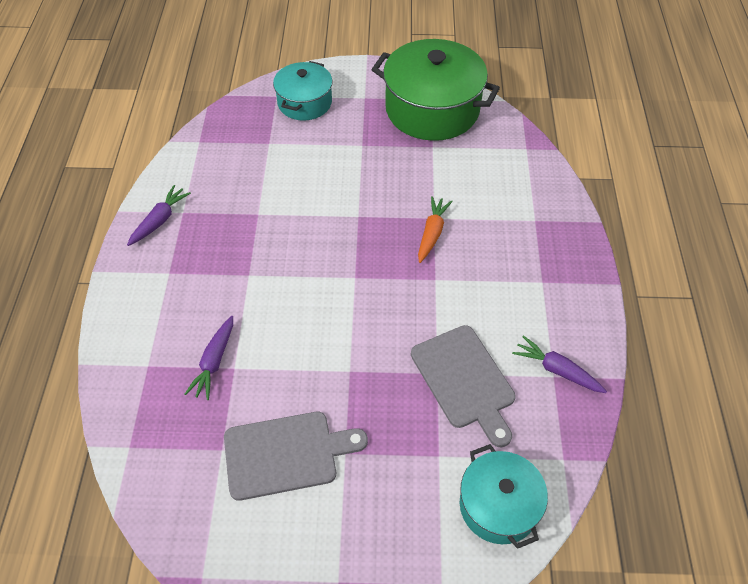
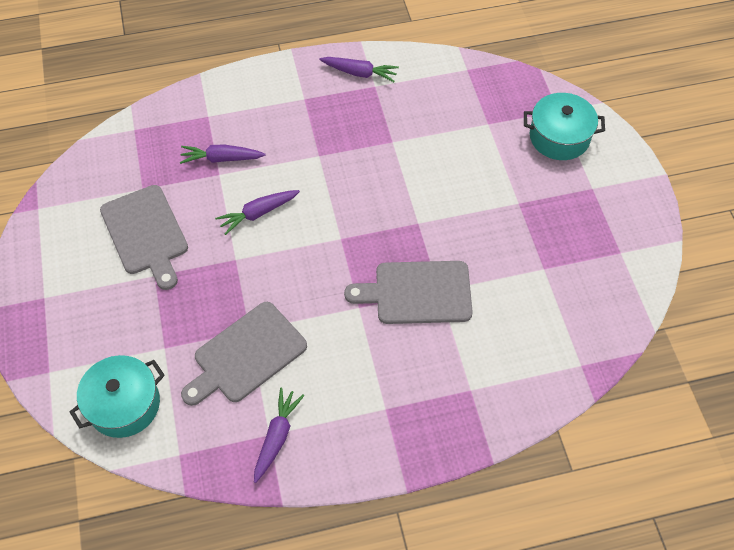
camera: 75 degrees right, 5 degrees up
(300, 340) = (258, 213): none -> purple carrot
(432, 109) = (603, 256): green pot -> none
(432, 233) = (417, 293): orange carrot -> grey cutting board

